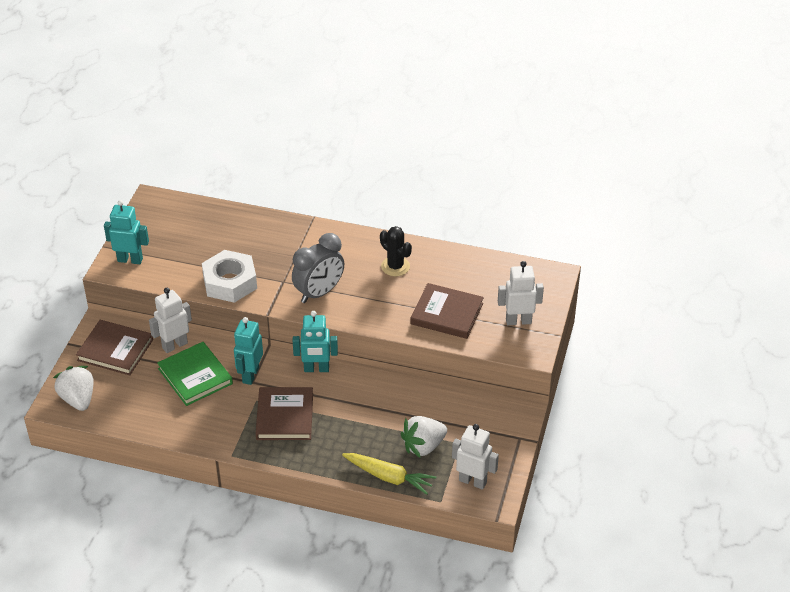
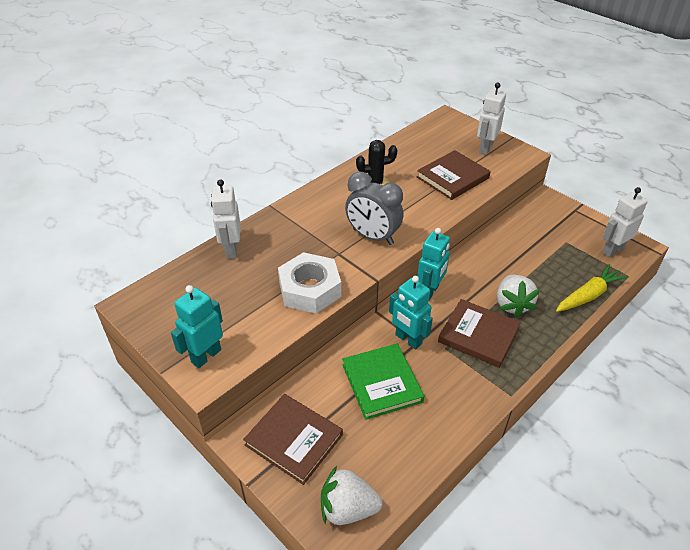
camera: 60 degrees left, 0 degrees up
(115, 350) = (294, 440): brown book -> brown book turned 75 degrees clockwise
(174, 345) = (325, 383): white robot -> white robot (231, 249)
(195, 376) = (382, 383): green book -> green book turned 75 degrees clockwise
(319, 293) = (373, 236): grey clock -> grey clock turned 135 degrees clockwise
(423, 446) = (560, 262): white strawberry -> white strawberry (512, 304)

